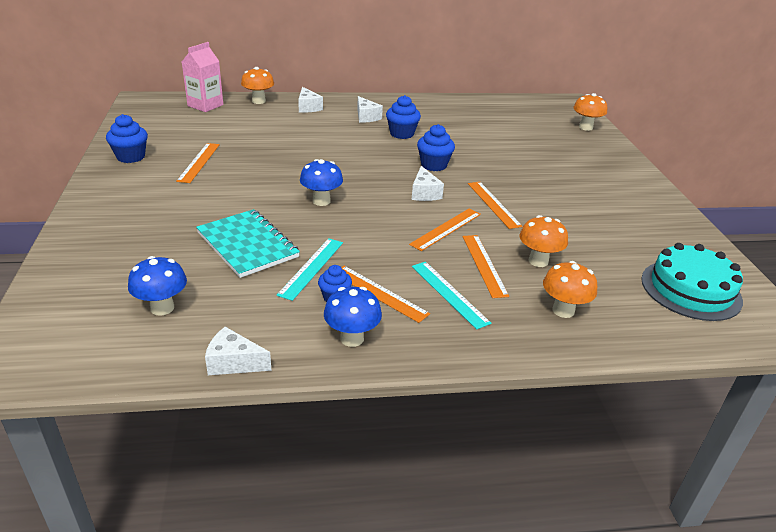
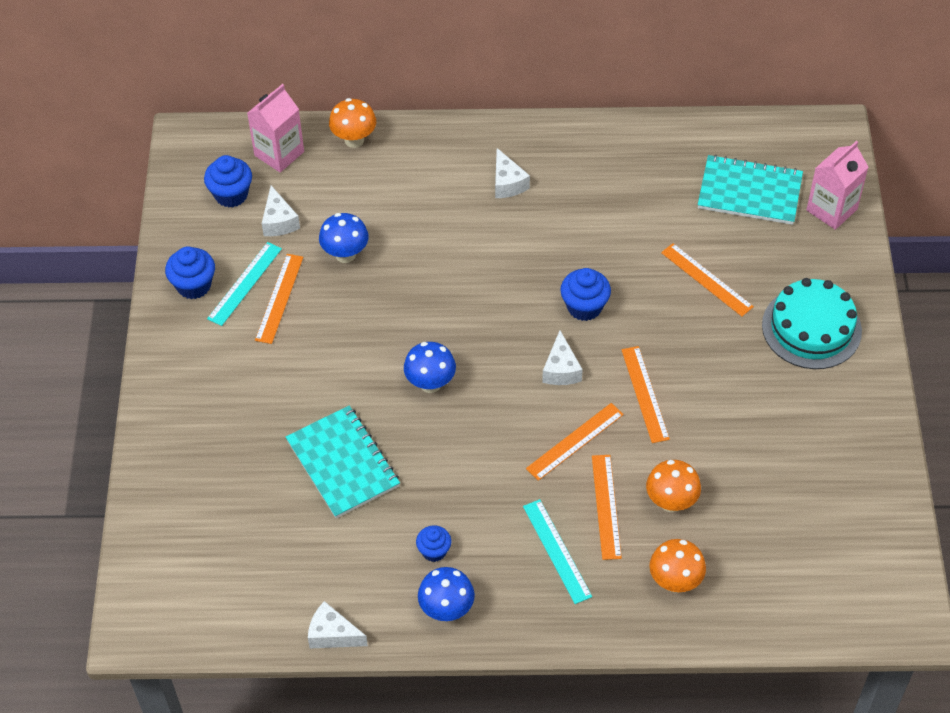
camera: 10 degrees right, 20 degrees up
(162, 308) = (260, 559): blue mushroom -> blue mushroom (345, 254)
(308, 107) = (425, 157): white cheese -> white cheese (279, 221)
(311, 268) = (412, 504): turquoise ruler -> turquoise ruler (245, 283)
(379, 293) = (481, 547): orange ruler -> orange ruler (706, 279)
(402, 134) = (553, 229): blue cupcake -> blue cupcake (231, 195)
(529, 121) = (749, 192): none -> turquoise notebook
(585, 127) = (831, 210): orange mushroom -> pink carton
(691, 289) = (833, 556): turquoise cake -> turquoise cake (811, 328)

